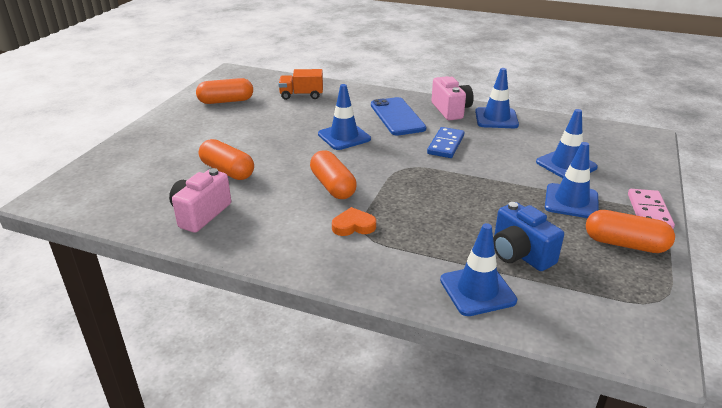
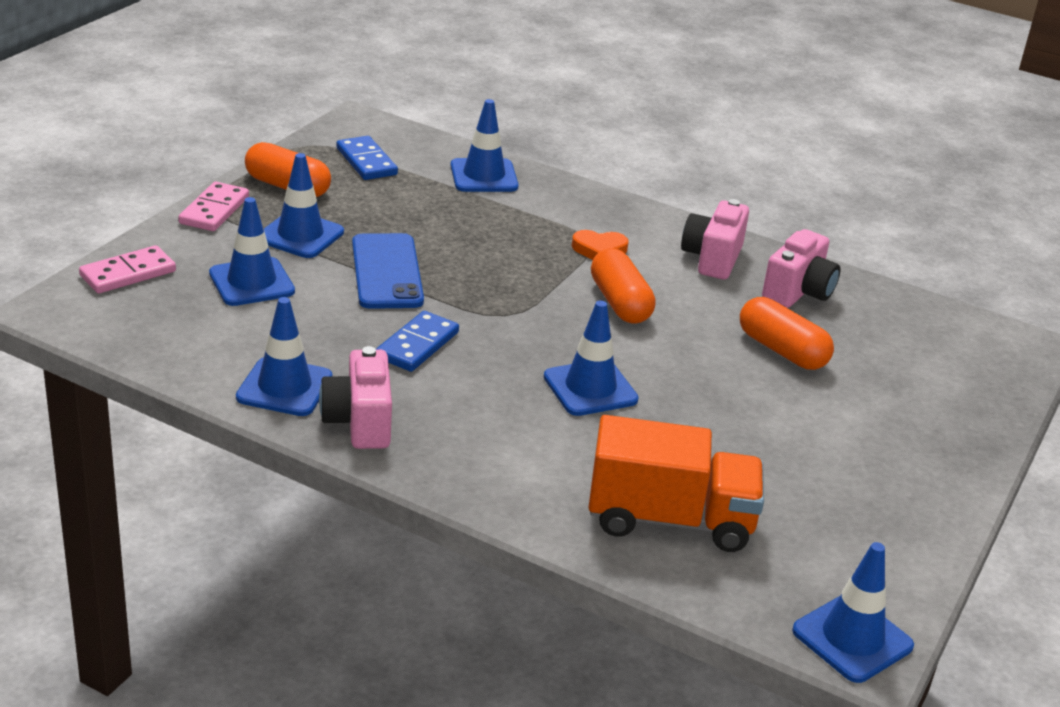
camera: 175 degrees left, 0 degrees up
(226, 101) = (838, 525): orange capsule -> none
(234, 74) = (852, 638): none -> blue traffic cone
(262, 233) = (712, 258): none -> pink camera
(301, 95) = (670, 519): orange truck -> orange truck, size x1.67
(397, 117) = (476, 421): blue phone -> blue phone (387, 272)
(520, 254) = (416, 196): blue camera -> none
(592, 288) = (366, 161): none -> blue domino
(639, 159) = (128, 273): none -> pink domino

